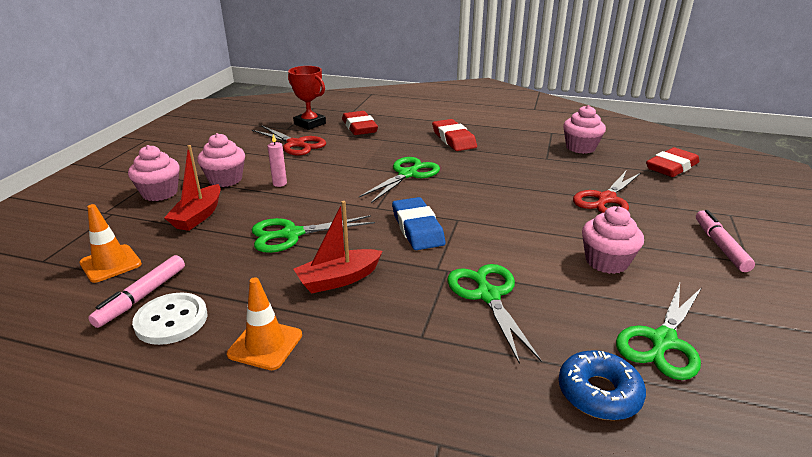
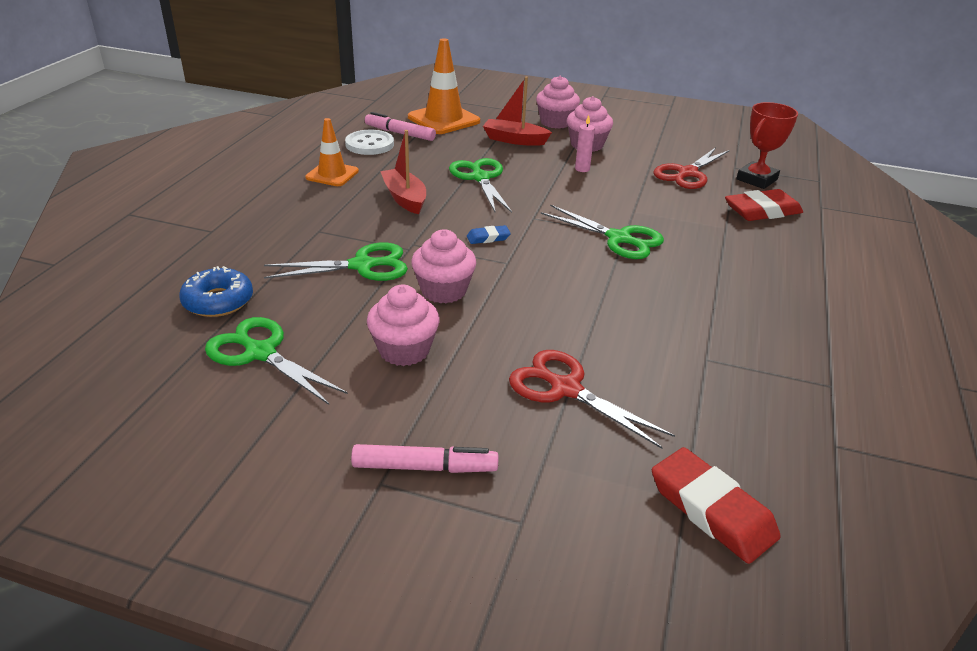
camera: 90 degrees right, 5 degrees up
(110, 263) = (443, 119): orange traffic cone -> orange traffic cone, size x1.58
(417, 228) = (488, 238): blue eraser -> blue eraser, size x0.50
(453, 139) = (750, 280): red eraser -> none
(580, 147) = (767, 406): pink cupcake -> pink cupcake (443, 290)

